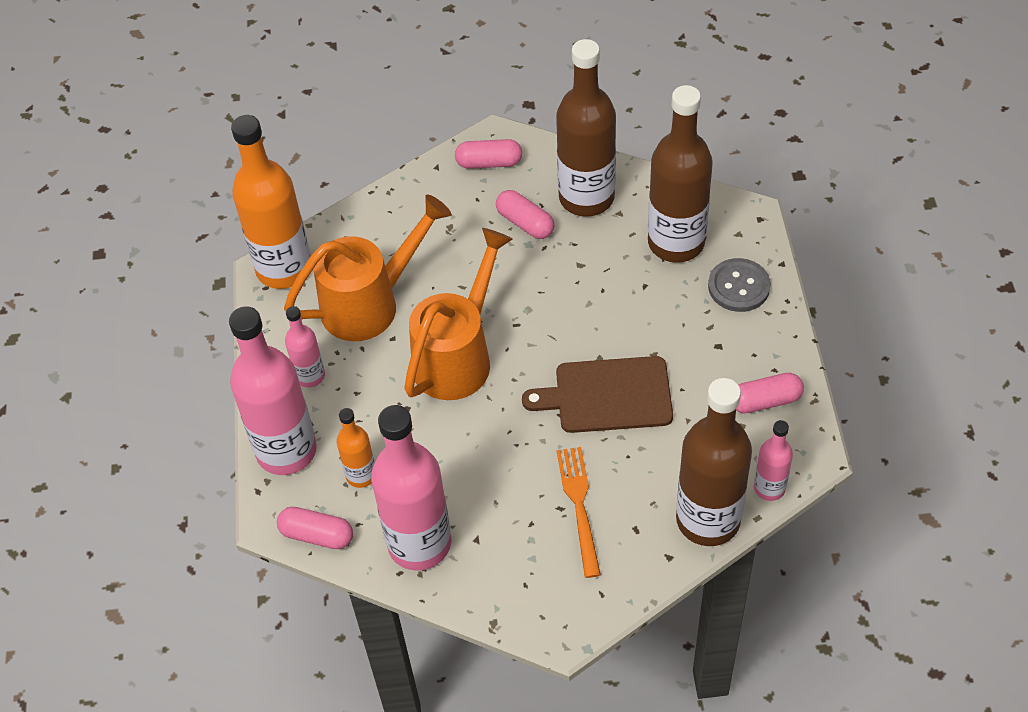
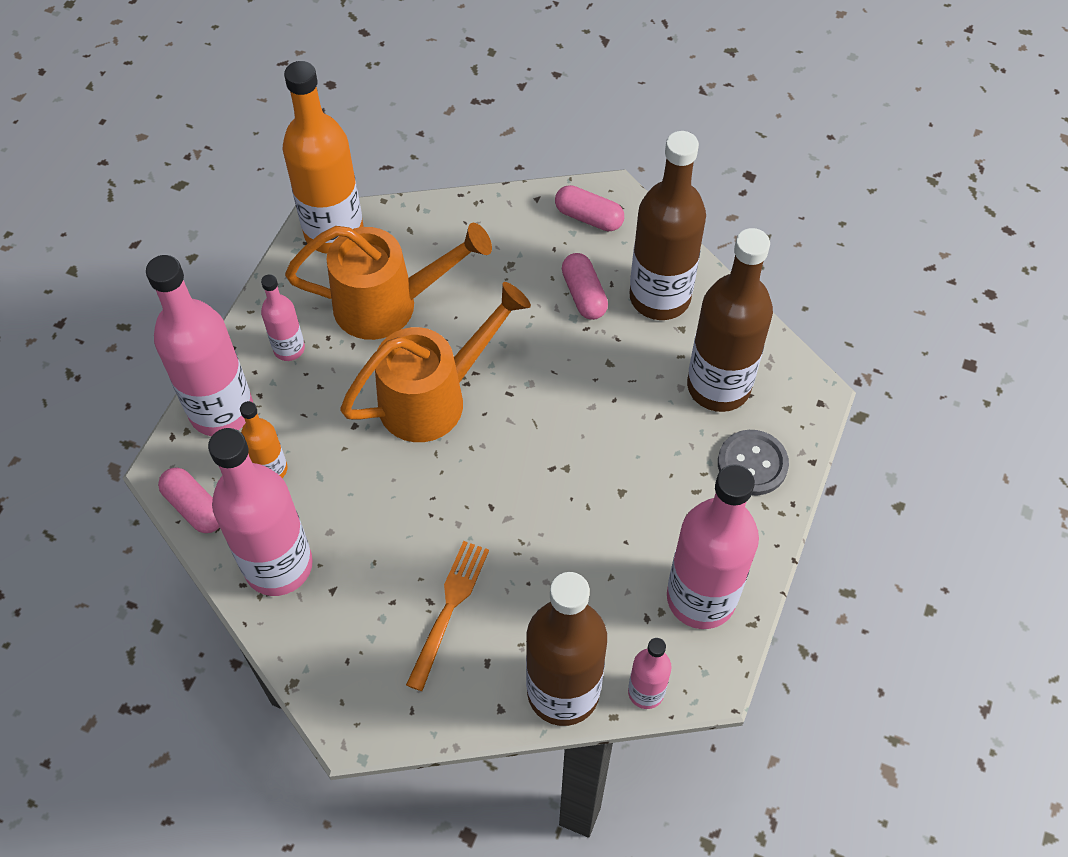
camera: 25 degrees right, 5 degrees up
(607, 395) = (549, 510): brown cutting board -> none
(765, 401) = (701, 598): pink capsule -> pink bottle

